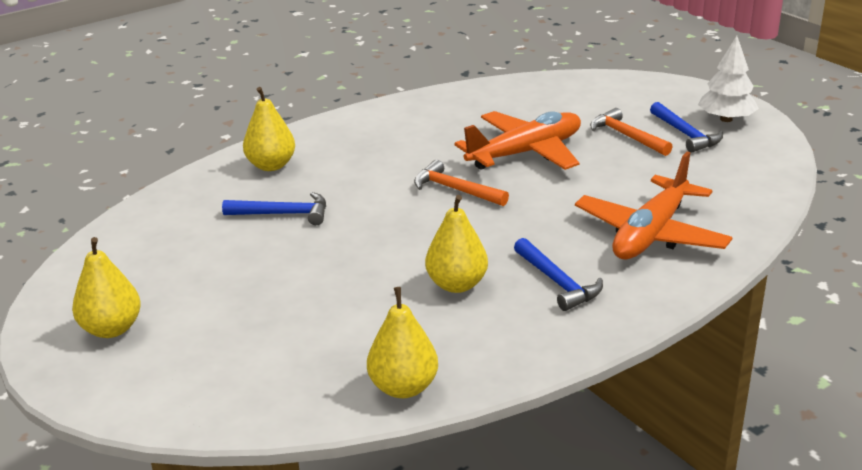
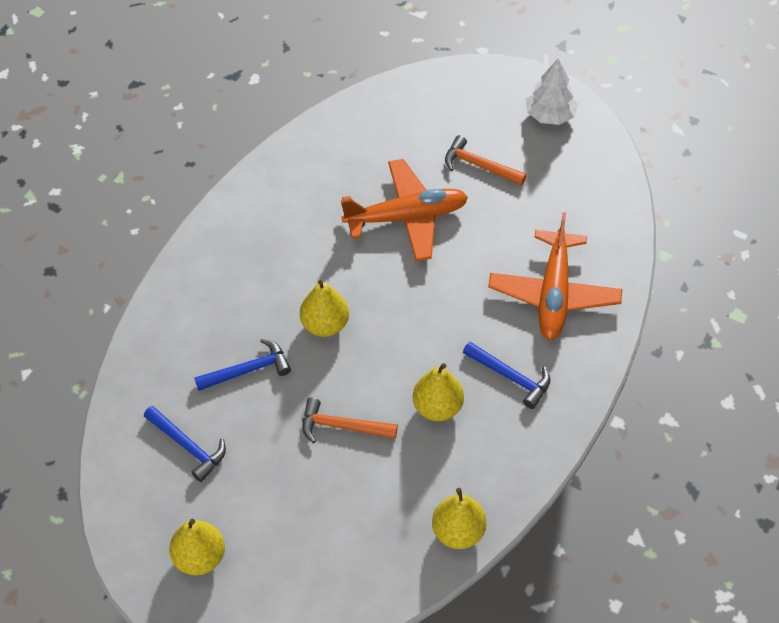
camera: 25 degrees left, 25 degrees up
(271, 165) = (195, 307): yellow pear -> yellow pear (325, 324)
(455, 190) = (374, 288): orange hammer -> orange hammer (342, 426)
(525, 153) = (406, 217): orange plane -> orange plane turned 45 degrees clockwise
(685, 134) = (526, 148): blue hammer -> blue hammer (188, 446)

